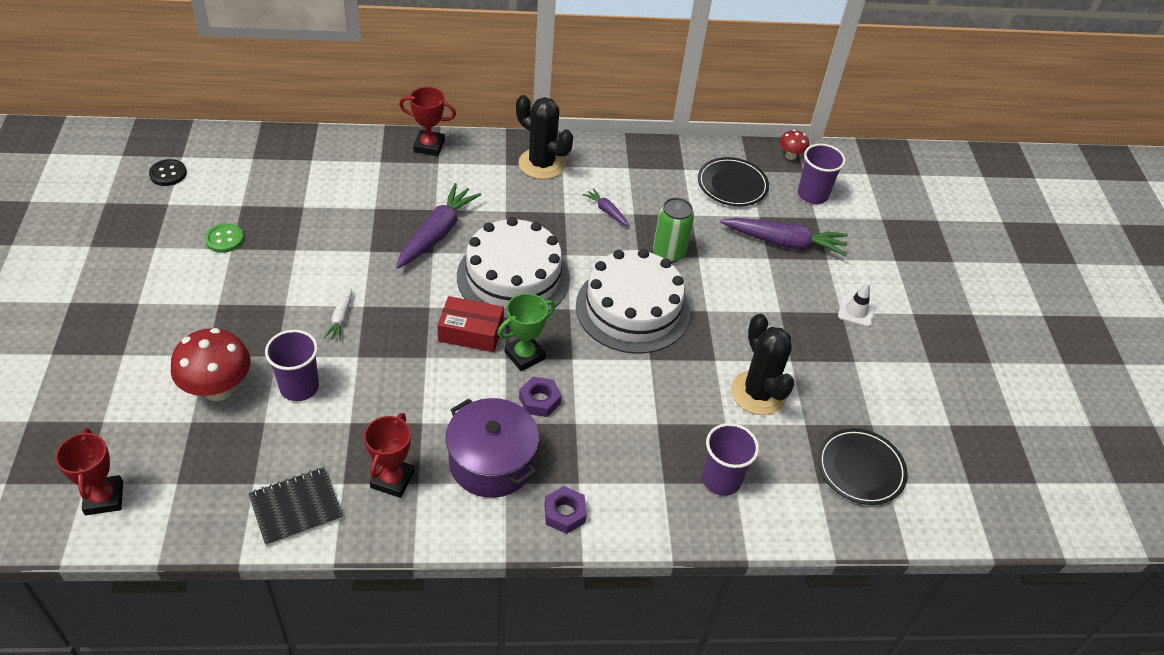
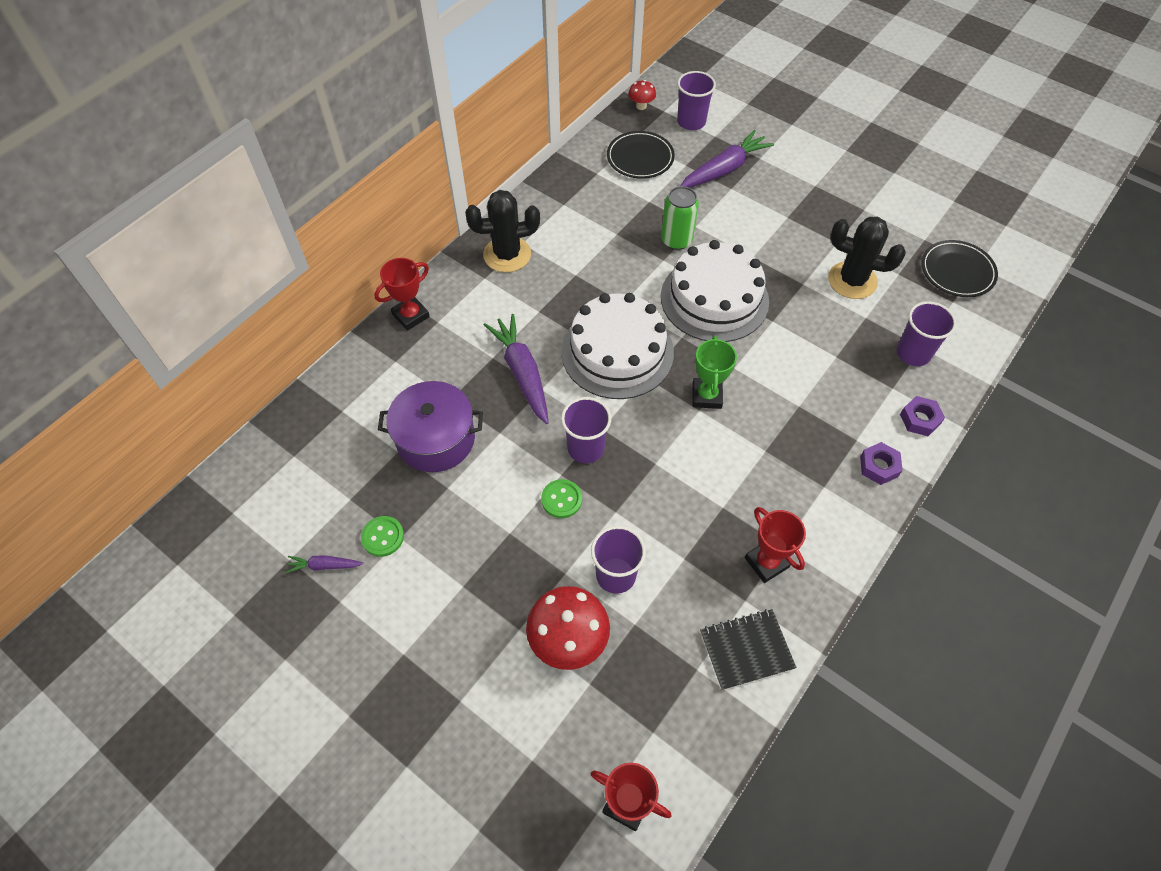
camera: 45 degrees left, 10 degrees up
(168, 174) = (246, 538): black button -> none
(296, 508) = (746, 650): black notebook -> black notebook turned 60 degrees clockwise
(341, 318) = (561, 499): white carrot -> green button
(401, 307) = (585, 448): none -> purple cup
(471, 332) = (653, 416): red box -> none
(492, 462) = (797, 483): purple pot -> purple pot (436, 439)
(539, 400) = (760, 415): purple nut -> purple nut (919, 419)
(606, 211) = (599, 248): purple carrot -> purple carrot (324, 566)
(856, 311) = (820, 177): white traffic cone -> none

